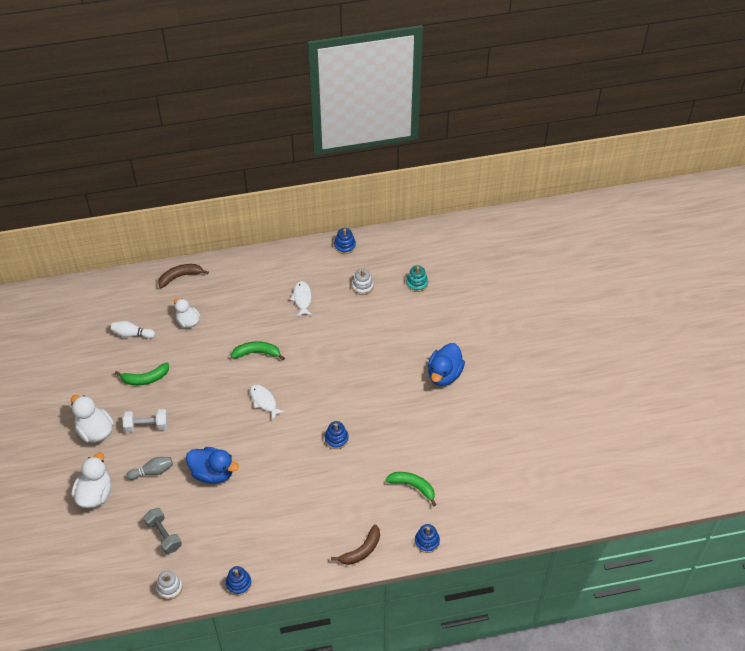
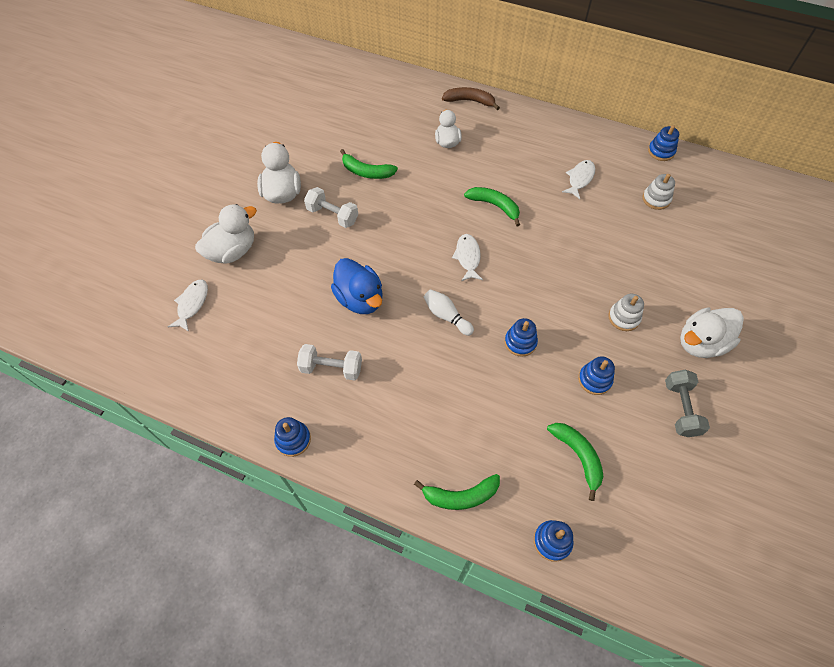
camera: 35 degrees right, 5 degrees up
(98, 546) = (192, 304): none -> white fish
(132, 334) = (386, 127): white bowling pin -> white bowling pin (446, 316)
(152, 471) = (302, 262): grey bowling pin -> none
(164, 535) = (261, 334): grey dumbbell -> grey dumbbell (680, 408)
(169, 588) = (220, 395): white stacking toy -> white stacking toy (624, 318)
(229, 527) = (331, 368): none -> white dumbbell
(361, 550) = (461, 496): brown banana -> green banana
(395, 435) = (594, 380): none -> blue stacking toy
(417, 283) = (724, 227): turquoise stacking toy -> none
(444, 374) = (701, 343): blue duck -> white duck

